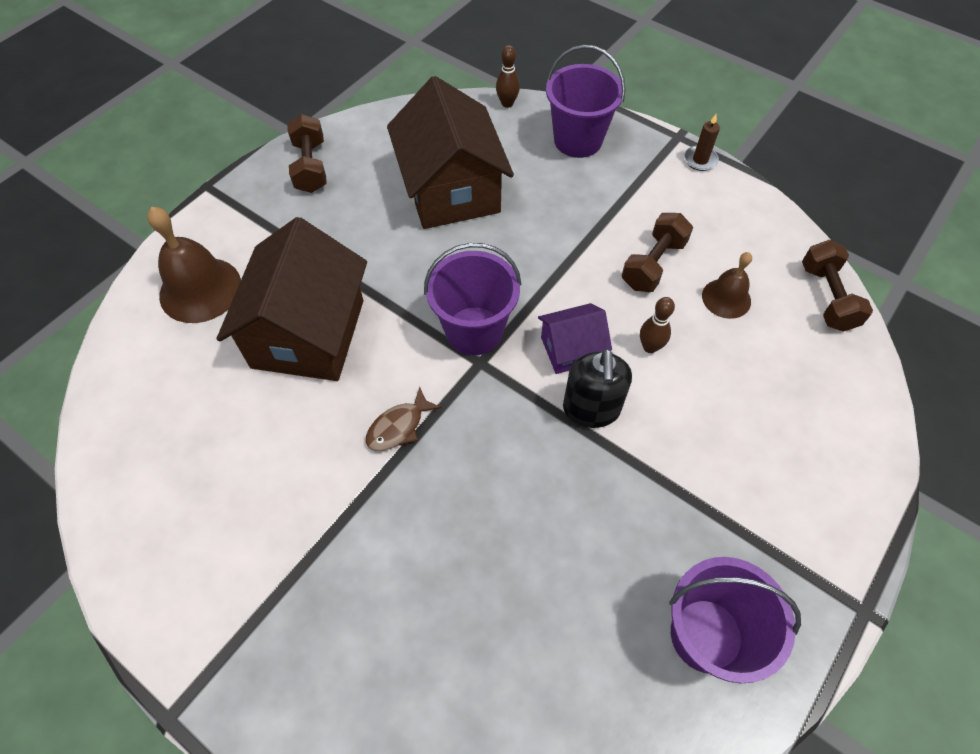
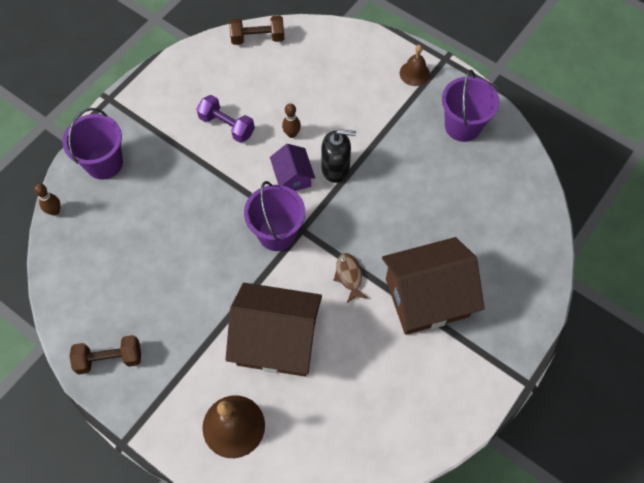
camera: 90 degrees left, 5 degrees up
(399, 426) = (349, 276): brown fish -> brown fish turned 150 degrees counterclockwise
(451, 190) = (147, 250): brown house -> brown house (426, 297)
(653, 264) = (227, 126): brown dumbbell -> purple dumbbell
(700, 160) = (134, 88): brown candle -> none
(726, 298) = (256, 89): brown bell -> brown bell (414, 73)

